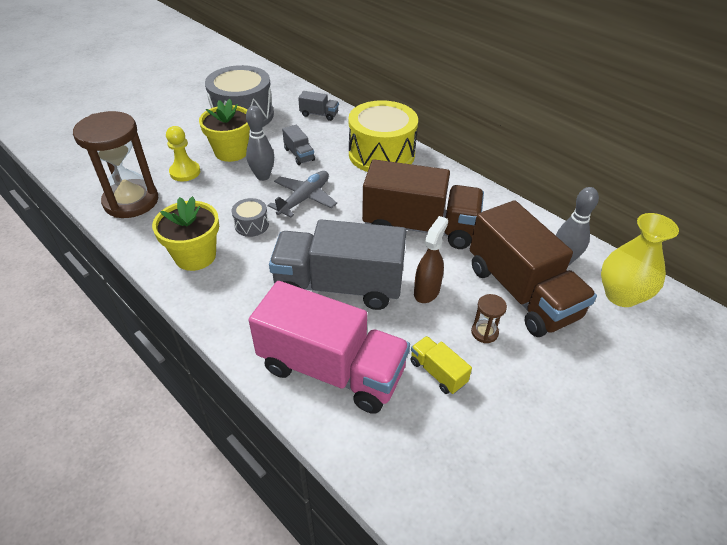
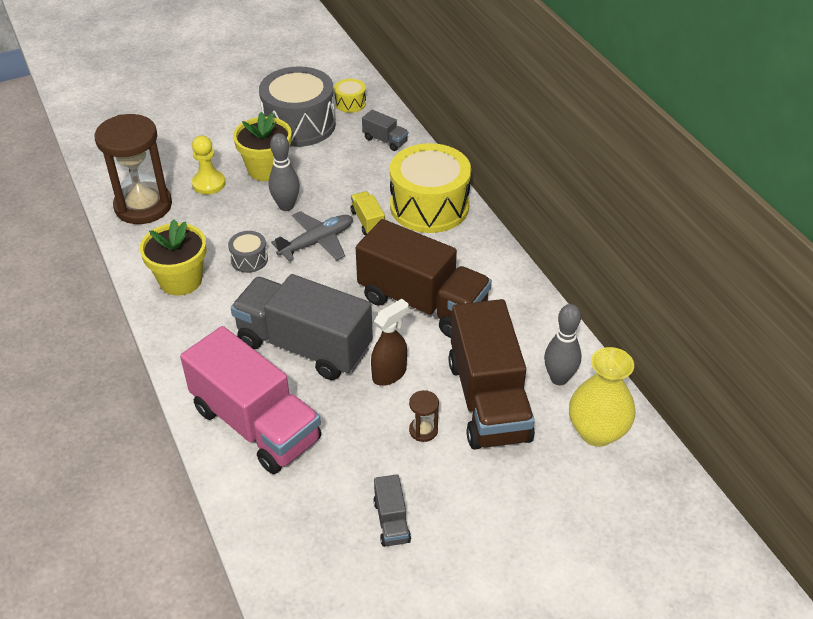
camera: 20 degrees right, 0 degrees up
(277, 94) = (350, 103): none -> yellow drum
(299, 154) = (337, 187): grey truck -> grey truck (391, 521)
(437, 372) = (354, 455): yellow truck -> yellow truck (368, 222)

